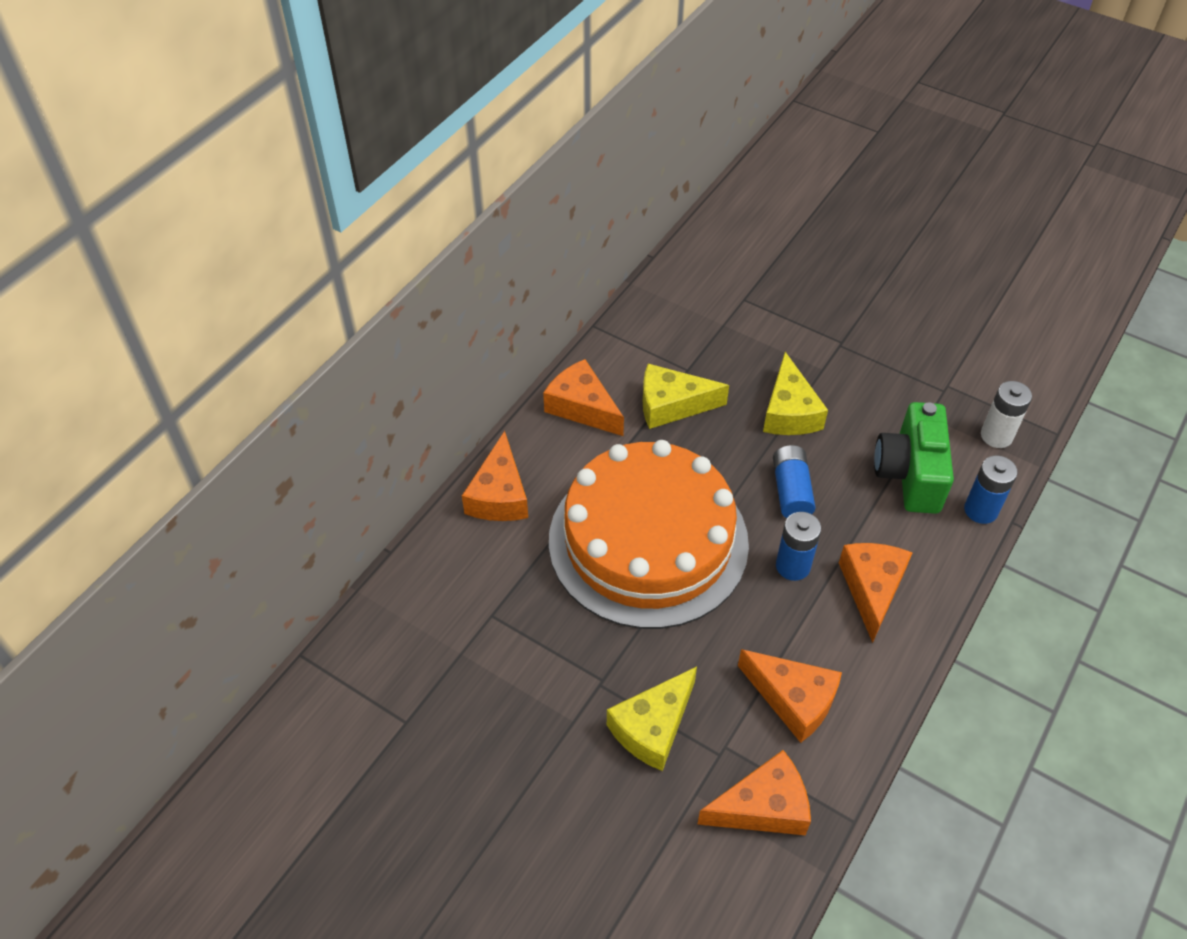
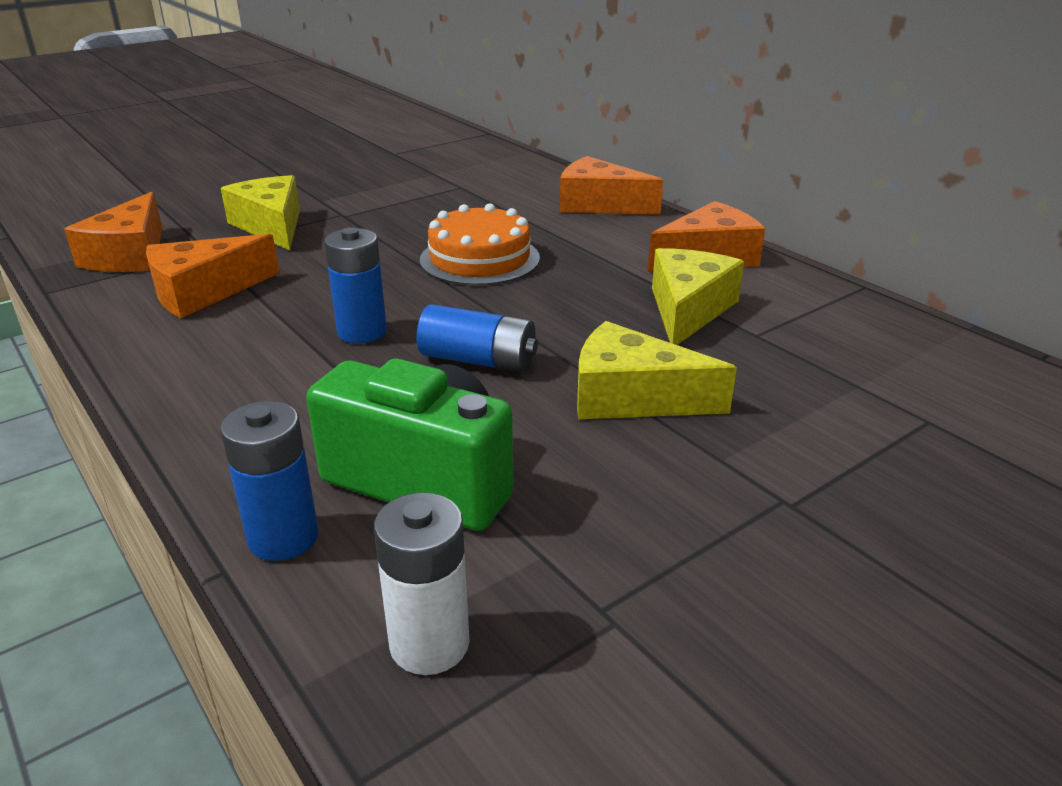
camera: 110 degrees right, 20 degrees down
(648, 541) = (480, 259): orange cake -> orange cake, size x0.49
(872, 589) = (268, 378): orange cheese -> none

